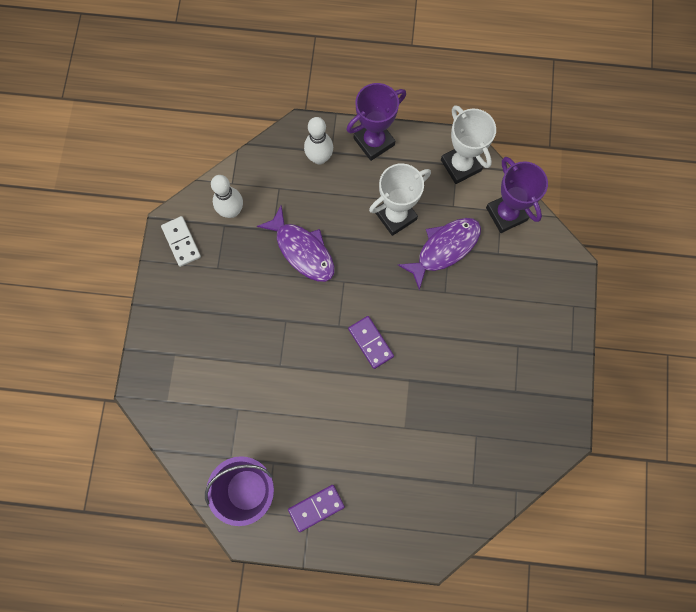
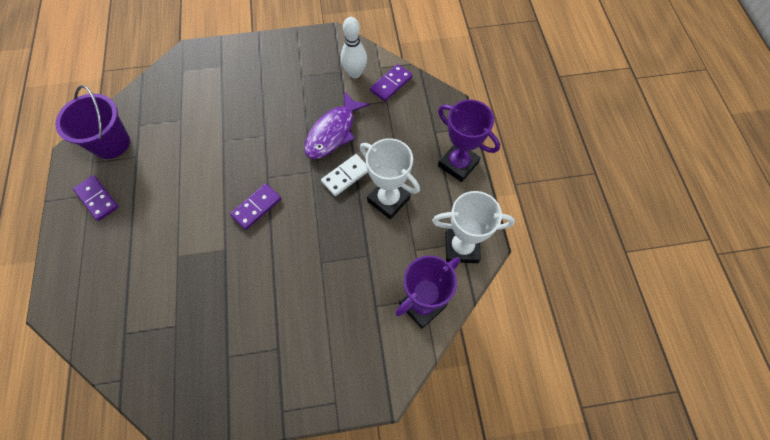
camera: 75 degrees right, 10 degrees down
(181, 242) = (318, 47): white domino -> white domino (346, 176)
(258, 178) = (391, 84): none -> purple domino
(319, 158) = (426, 124): white bowling pin -> none
(444, 249) = (366, 251): purple fish -> none
(460, 165) = (461, 247): white trophy -> white trophy turned 45 degrees clockwise

